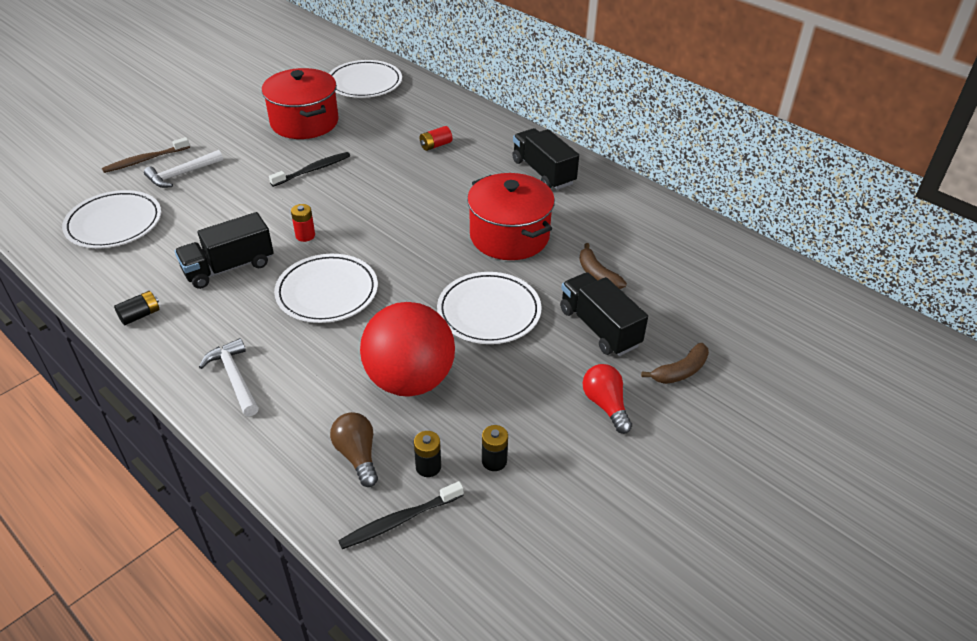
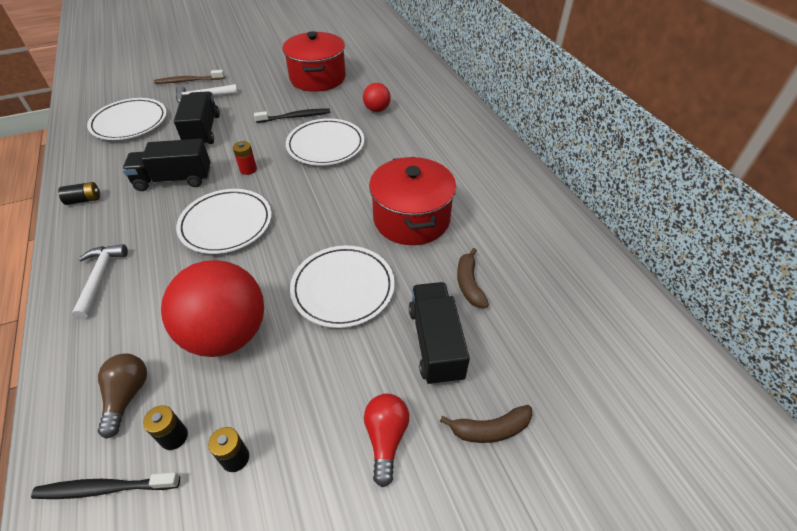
camera: 25 degrees right, 5 degrees up
(364, 83) = (384, 58): white plate -> white plate (325, 145)
(398, 141) = (377, 109): none -> red ball
(435, 145) = (404, 120): red battery -> none
(543, 172) = (481, 167): black truck -> black truck (203, 131)

